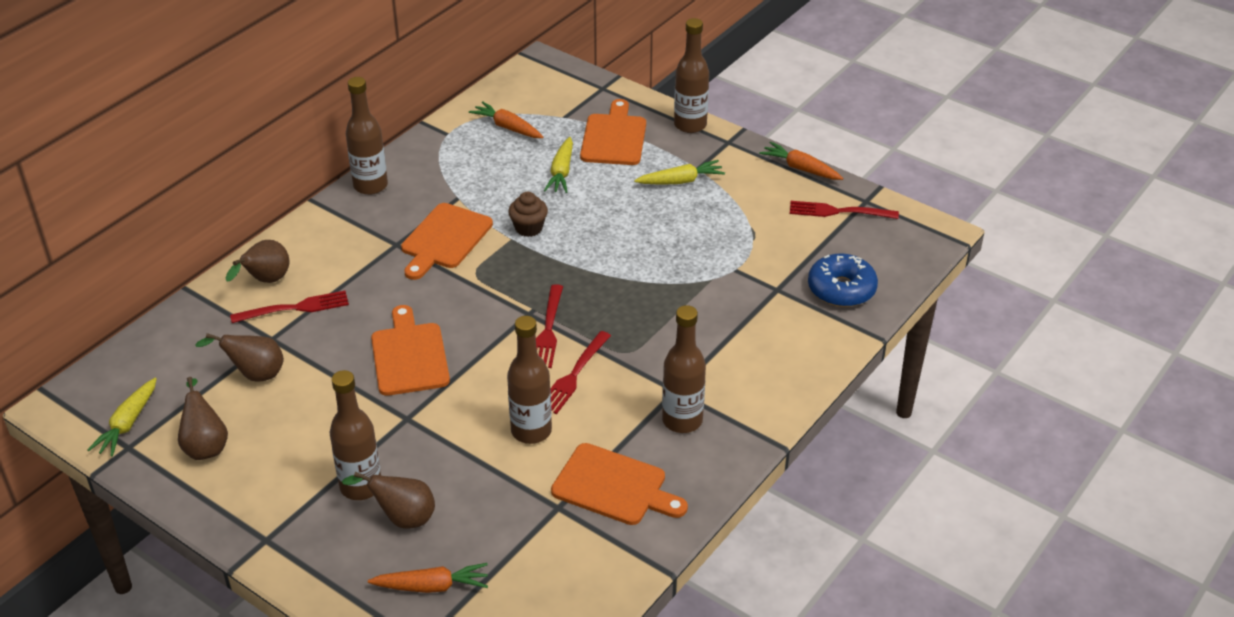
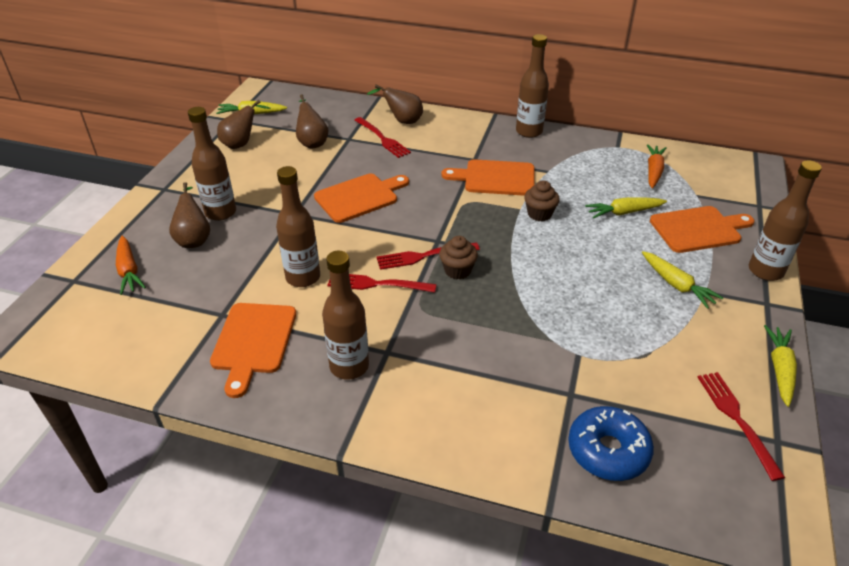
camera: 70 degrees right, 0 degrees up
(585, 312) = (457, 270): none -> brown cupcake
(801, 168) = (780, 369): orange carrot -> yellow carrot

